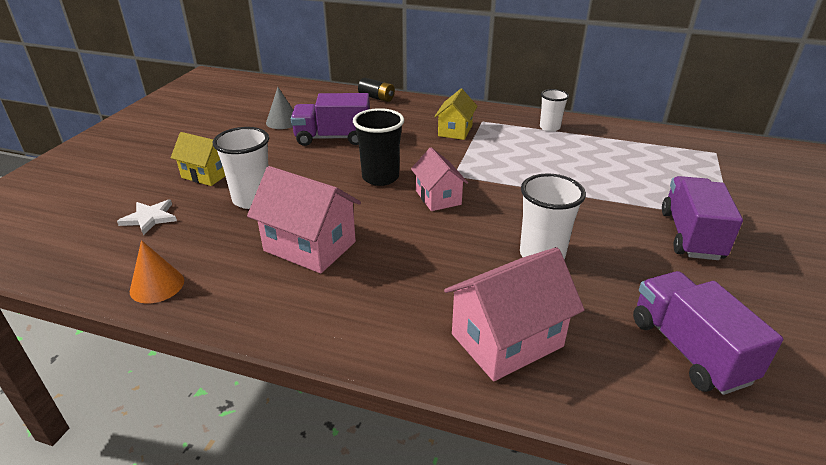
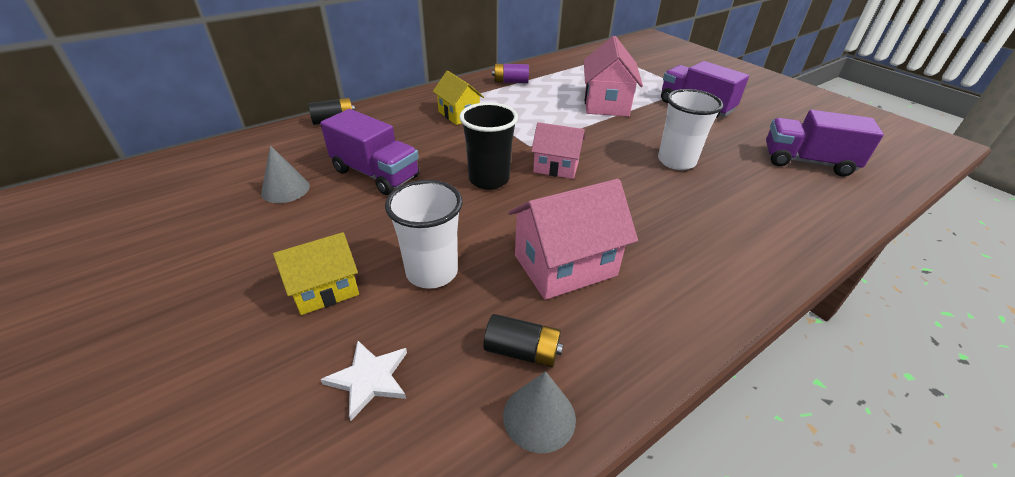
camera: 55 degrees left, 5 degrees up
(157, 285) = (539, 416): orange cone -> grey cone
(207, 259) = (522, 351): none -> black battery
(333, 138) = (375, 174): purple truck -> purple truck turned 90 degrees counterclockwise
(507, 340) = (767, 219): pink house -> pink house (606, 104)
(549, 127) = (510, 82): white cup -> purple battery

